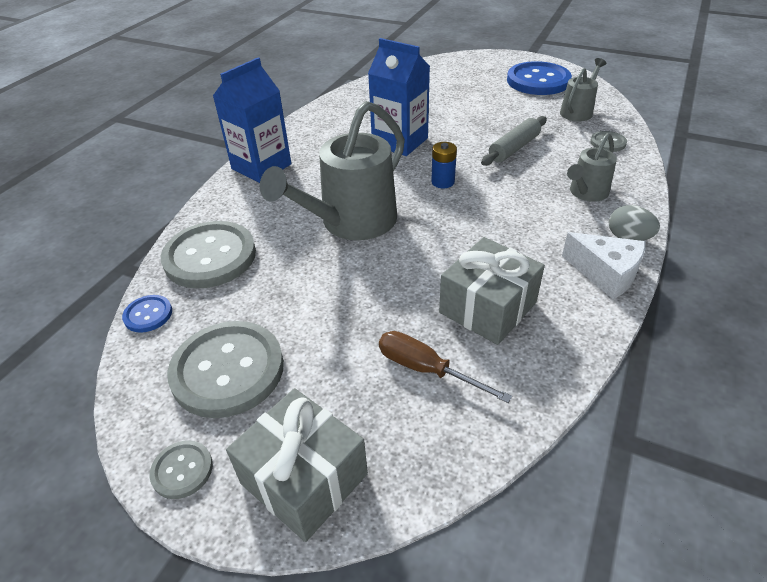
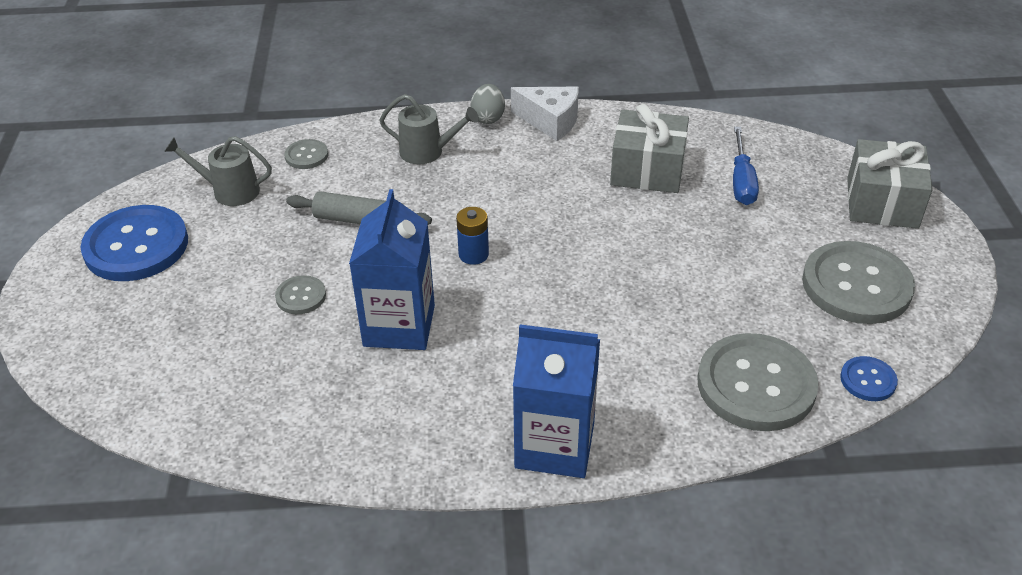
camera: 120 degrees left, 0 degrees up
(182, 470) = (946, 261): grey button -> grey button (301, 296)
(351, 223) = (605, 297): grey watering can -> none
(426, 369) = (742, 181): brown screwdriver -> blue screwdriver
(605, 274) = (550, 121): white cheese -> white cheese turned 105 degrees clockwise

